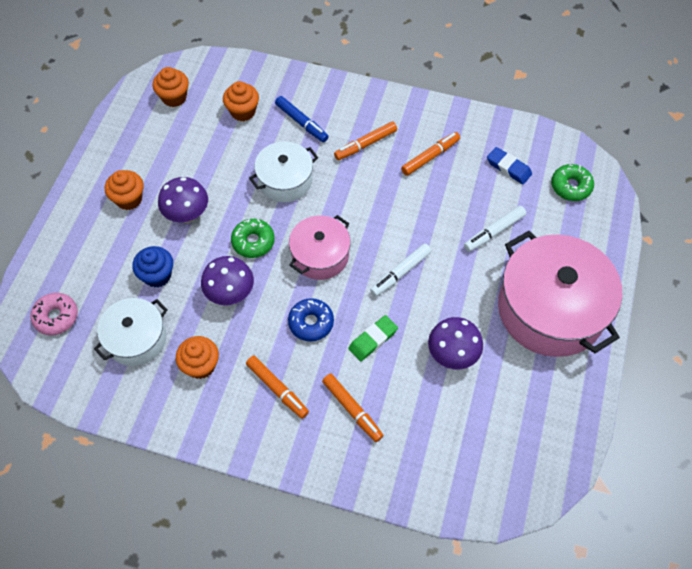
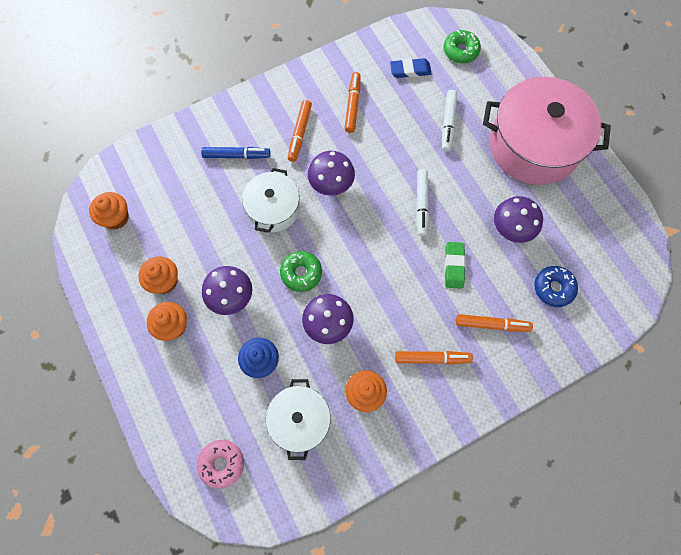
camera: 45 degrees left, 10 degrees up
(243, 111) = (183, 184): orange cupcake -> orange cupcake (164, 281)
(311, 323) = (403, 293): blue donut -> blue donut (553, 288)
(320, 255) = (357, 241): pink pot -> none
(346, 200) = (331, 185): none -> purple mushroom

